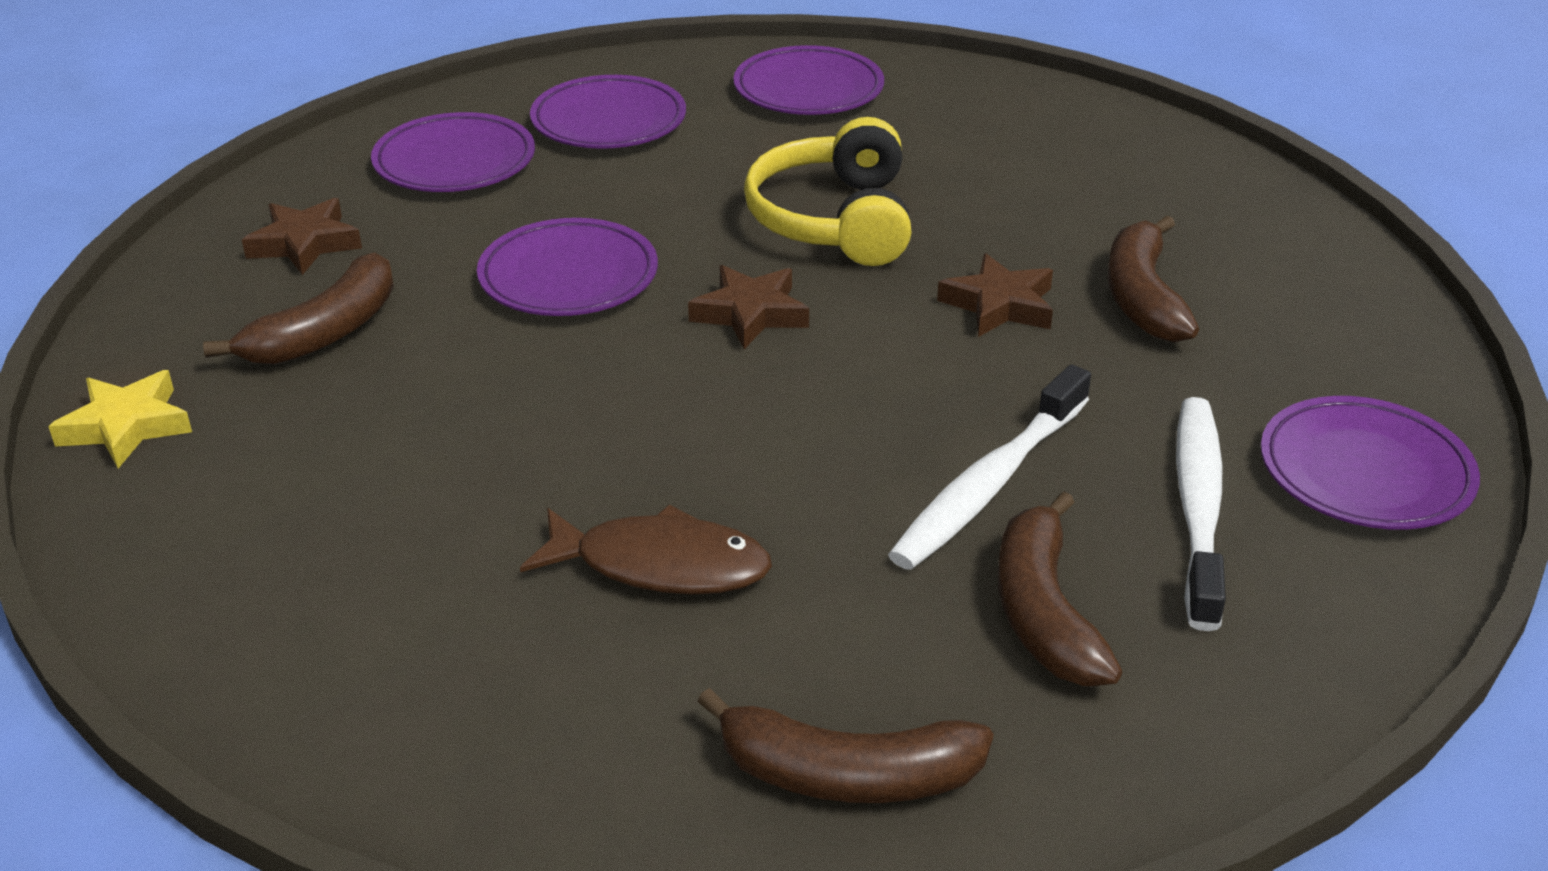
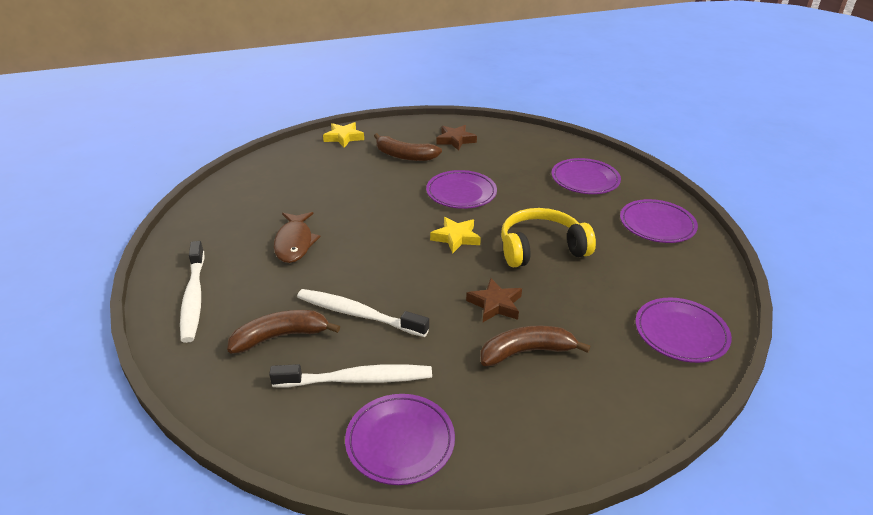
camera: 75 degrees right, 0 degrees up
(454, 162) = (528, 154): purple plate -> purple plate (681, 333)
(750, 313) = (456, 238): brown star -> yellow star
(847, 775) = (194, 297): brown banana -> white toothbrush

